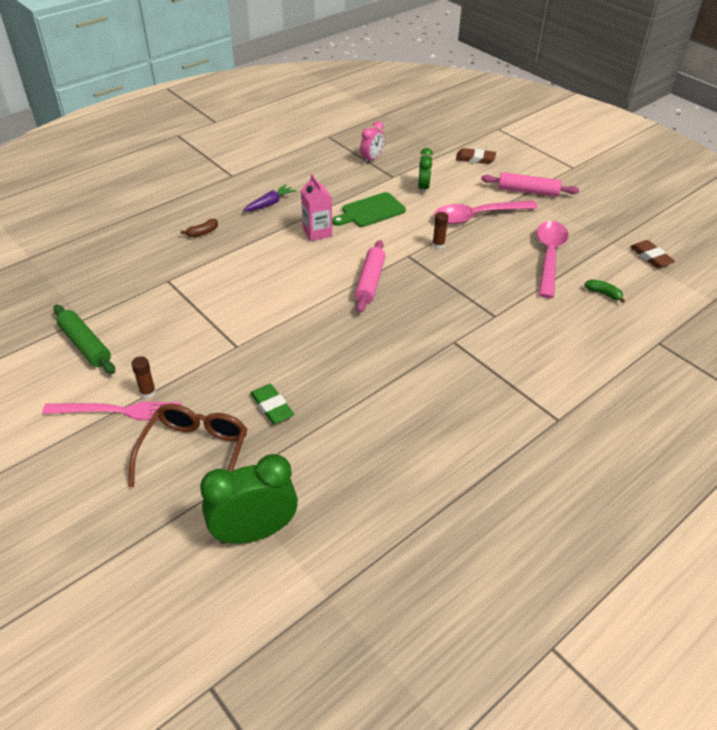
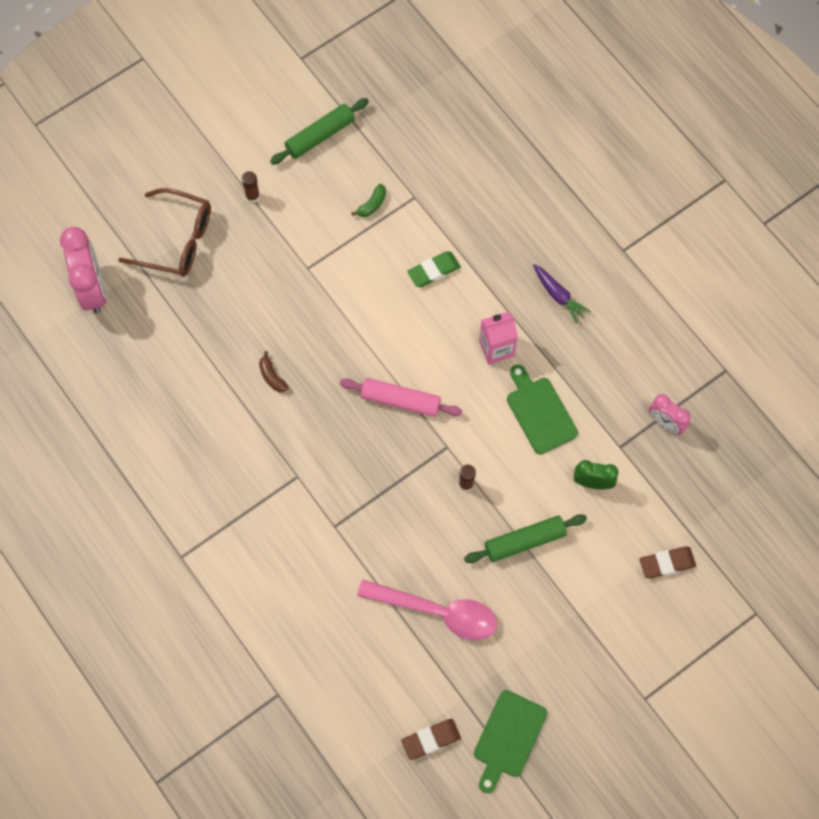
camera: 95 degrees right, 25 degrees up
(118, 411) = (232, 175): pink fork -> none
(202, 233) = (500, 225): brown banana -> brown banana (272, 376)
(254, 532) = (92, 289): green clock -> pink clock
(272, 406) = (224, 301): green eraser -> green eraser (433, 271)
(475, 159) = (667, 563): brown eraser -> brown eraser turned 60 degrees clockwise
(477, 216) = (525, 541): pink spoon -> green rolling pin
(528, 191) = (582, 619): pink rolling pin -> none
(603, 294) = (364, 658): green banana -> green banana (372, 205)
(629, 221) = (508, 737): none -> green cutting board

